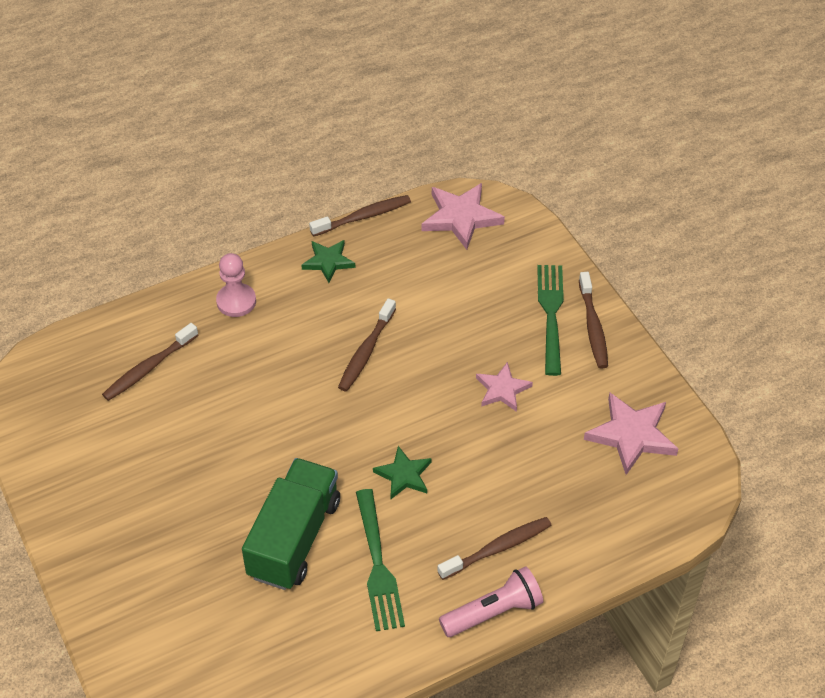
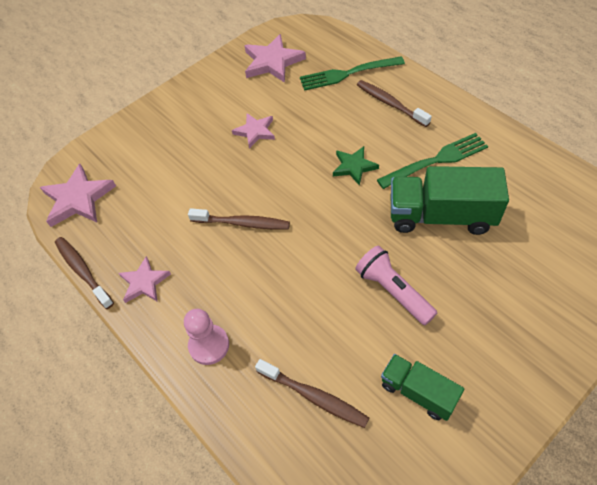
camera: 100 degrees left, 5 degrees up
(112, 446) = (418, 392): none -> green truck
(328, 262) = (144, 282): green star -> pink star
(494, 612) = (438, 94): pink flashlight -> pink flashlight (393, 291)
(551, 315) = (176, 121): green fork -> green fork (348, 73)
(593, 326) = (183, 97): brown toothbrush -> none

